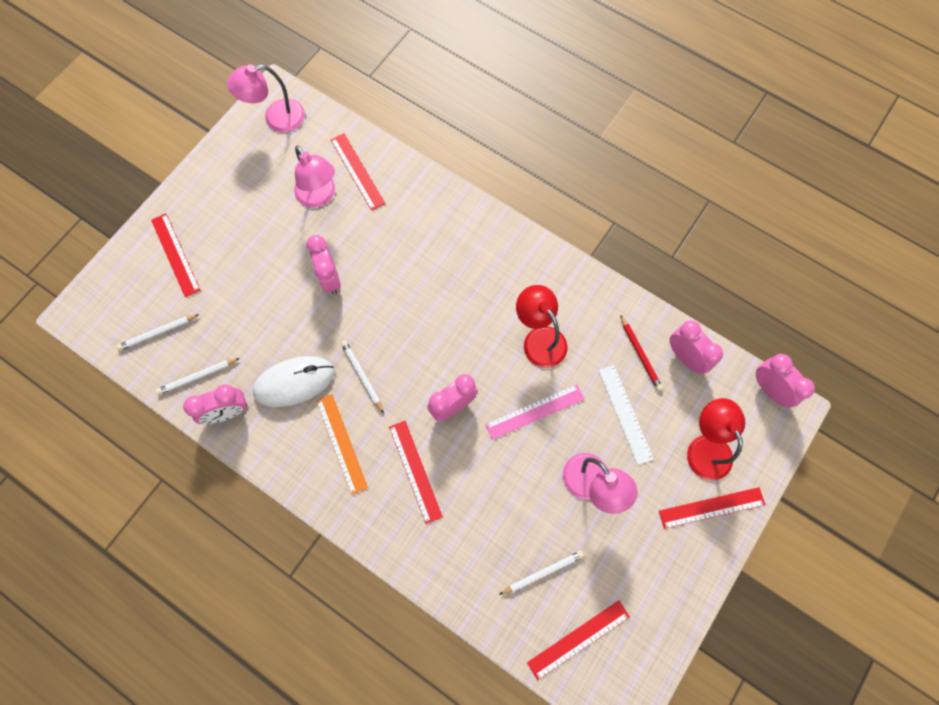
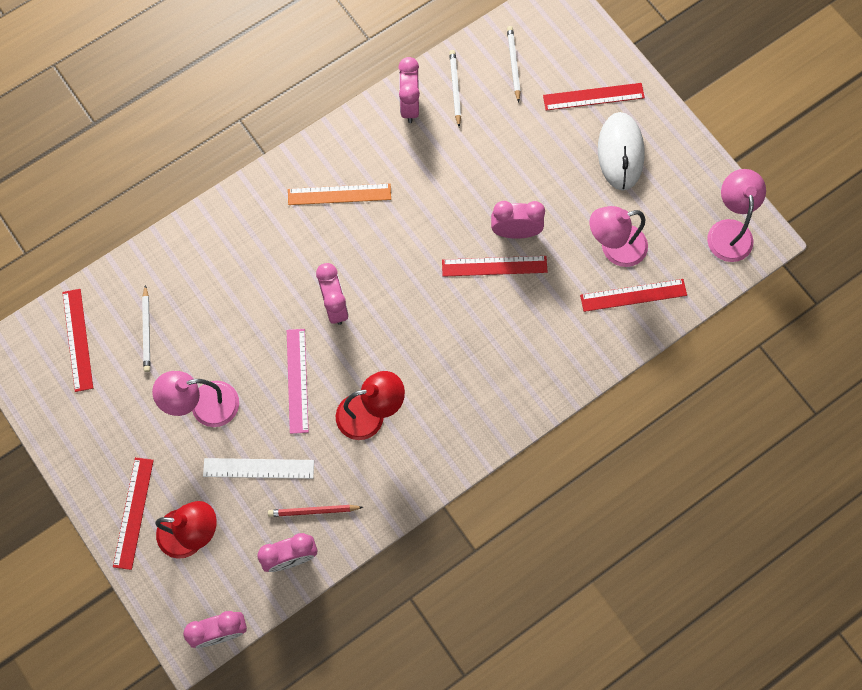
camera: 110 degrees right, 0 degrees up
(294, 382) = (416, 170): white mouse -> white mouse (620, 152)
(362, 376) = (398, 232): white pencil -> none
(415, 471) = (286, 251): red ruler -> red ruler (494, 266)

